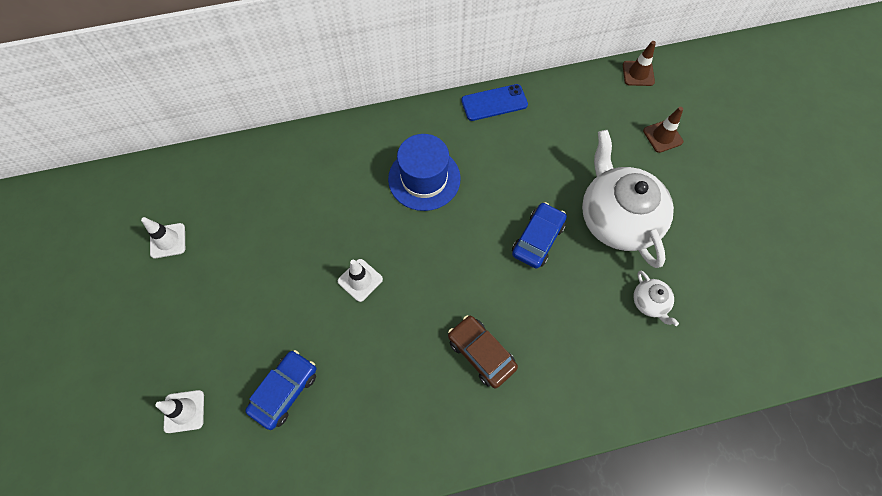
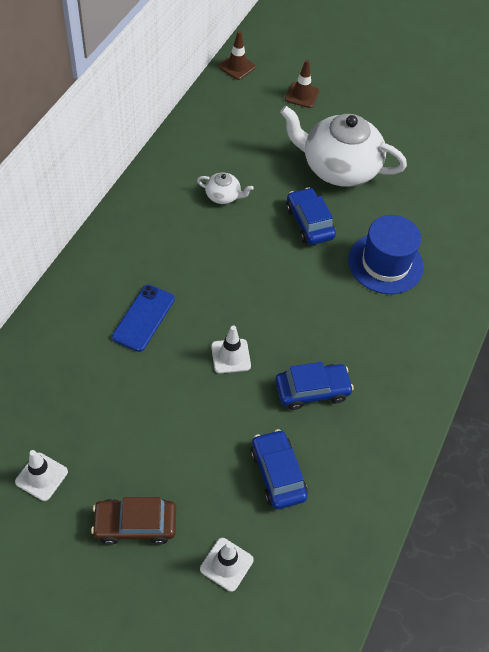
camera: 55 degrees left, 10 degrees down
(379, 360) = (312, 390): none -> blue car
(424, 178) = (184, 251): blue hat -> blue hat (385, 263)
(481, 353) = (366, 322): brown car -> brown car (135, 524)
(494, 103) = (166, 161): blue phone -> blue phone (143, 318)
(650, 302) = (417, 200): white teapot -> white teapot (223, 196)

